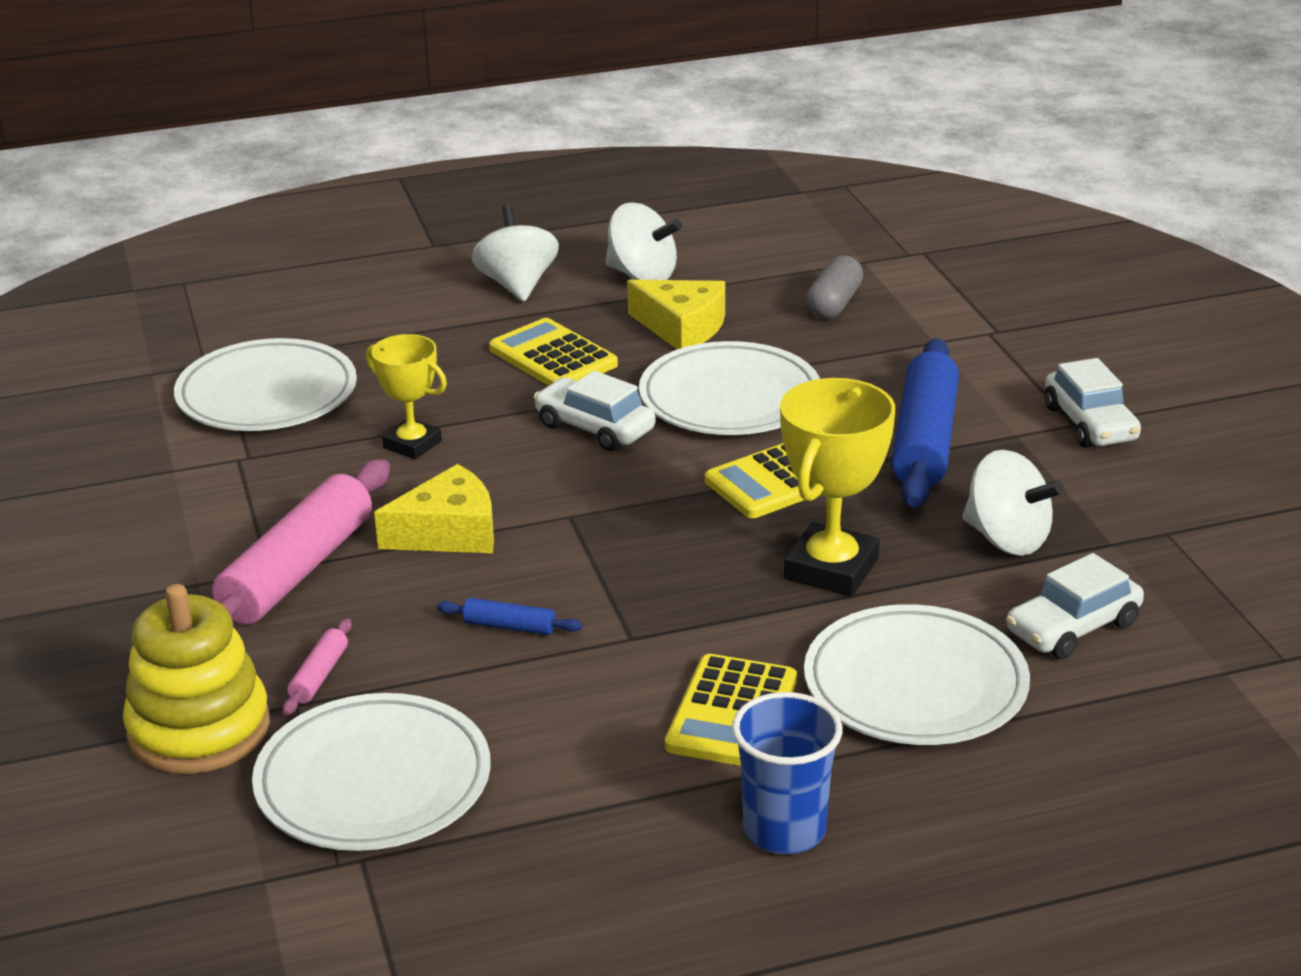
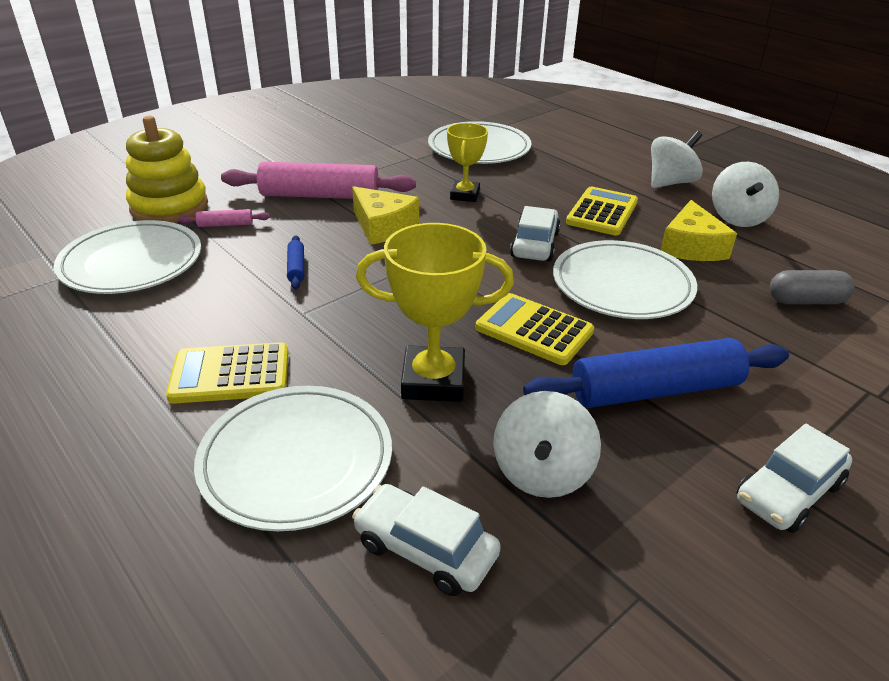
camera: 65 degrees right, 5 degrees up
(784, 830) = (94, 430): blue cup -> none

